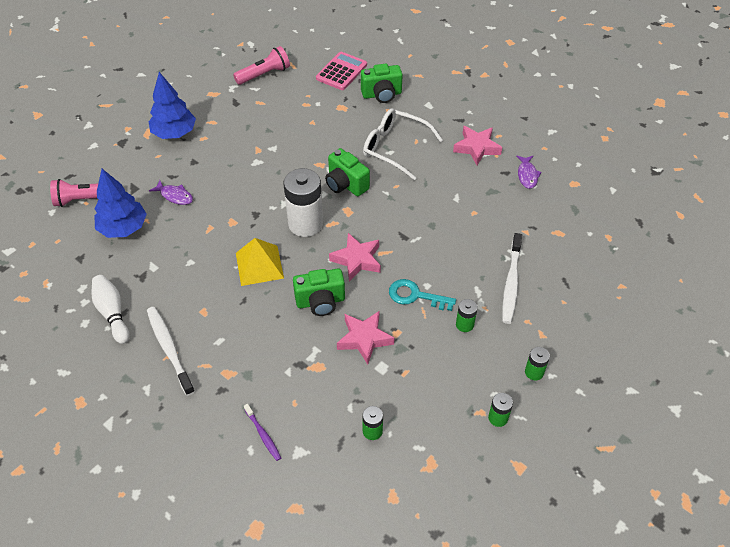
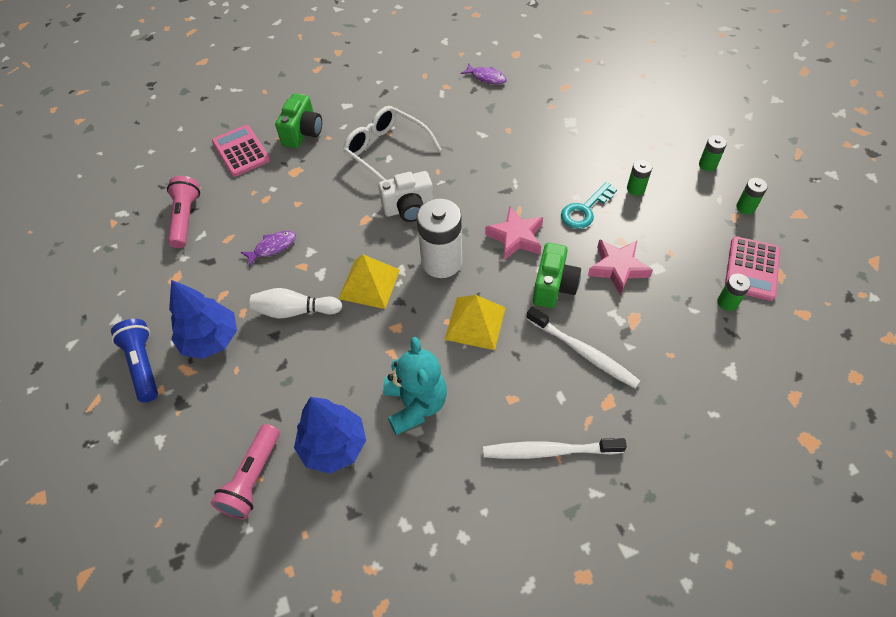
camera: 60 degrees left, 5 degrees up
(112, 313) = (465, 498): white bowling pin -> white bowling pin (295, 311)
(141, 112) = (143, 364): none -> blue flashlight
(173, 258) = (415, 404): none -> turquoise teddy bear
(175, 196) = (317, 372): purple fish -> purple fish (273, 247)
(262, 191) = (369, 284): none -> yellow pyramid
(263, 435) = (700, 396): purple toothbrush -> none
(346, 184) = (409, 208): green camera -> white camera
(395, 148) = (387, 152): white glasses -> white glasses turned 75 degrees clockwise
(423, 441) = (752, 269): none -> pink calculator
(477, 148) = (429, 95): pink star -> none
(511, 283) = (605, 139): white toothbrush -> white toothbrush (583, 352)

